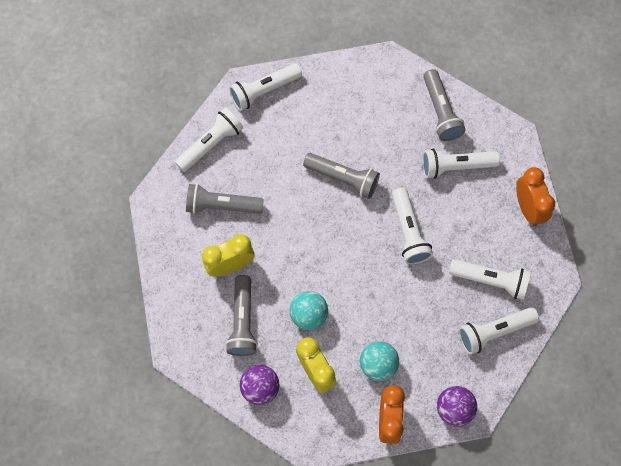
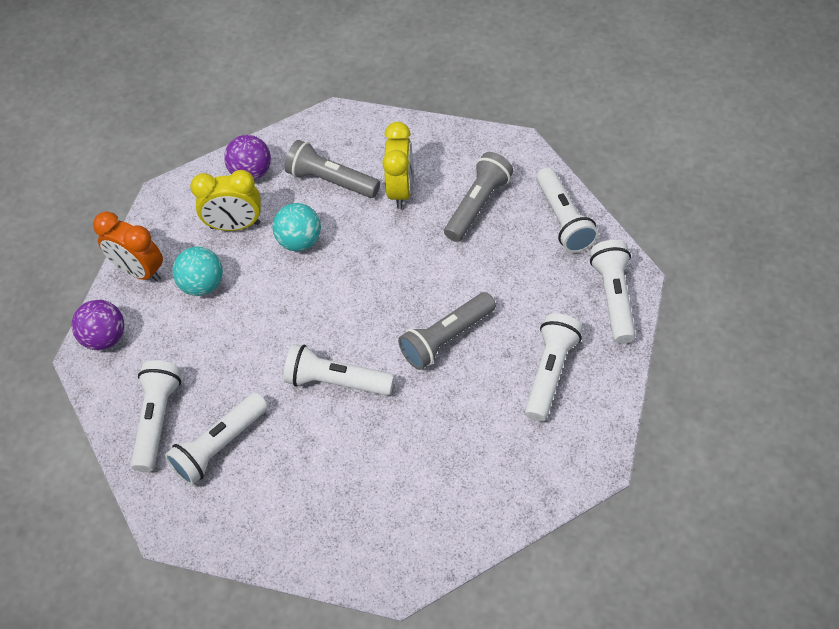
camera: 120 degrees right, 15 degrees down
(440, 111) = (484, 496): grey flashlight -> none
(456, 166) = (393, 477): white flashlight -> white flashlight (550, 373)
(528, 208) = (284, 541): orange clock -> none

